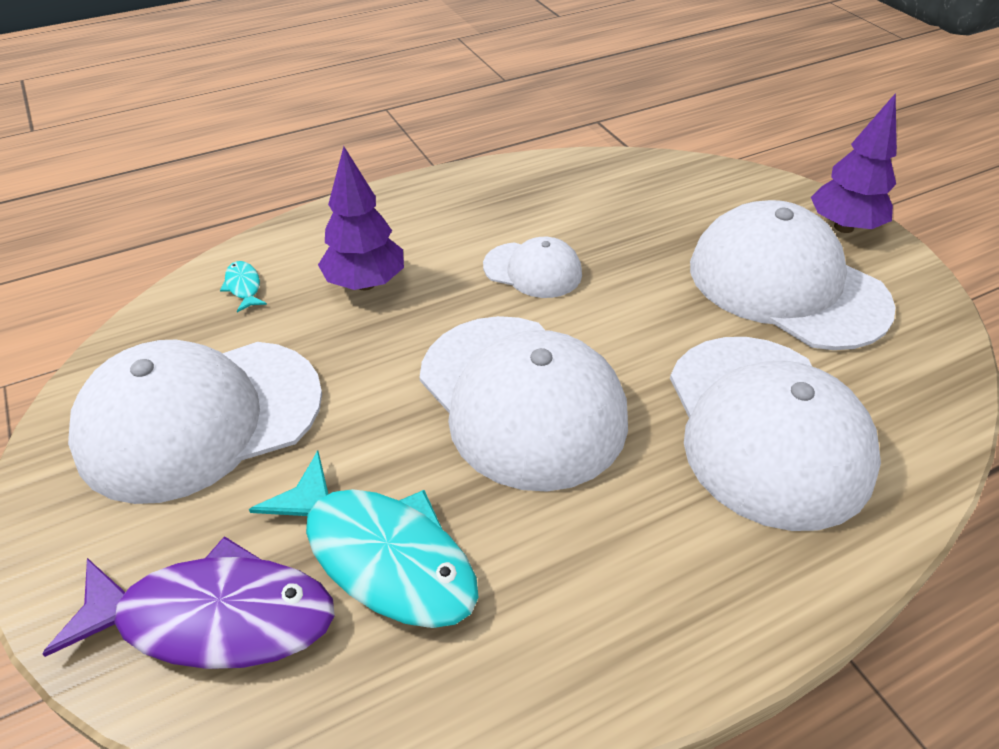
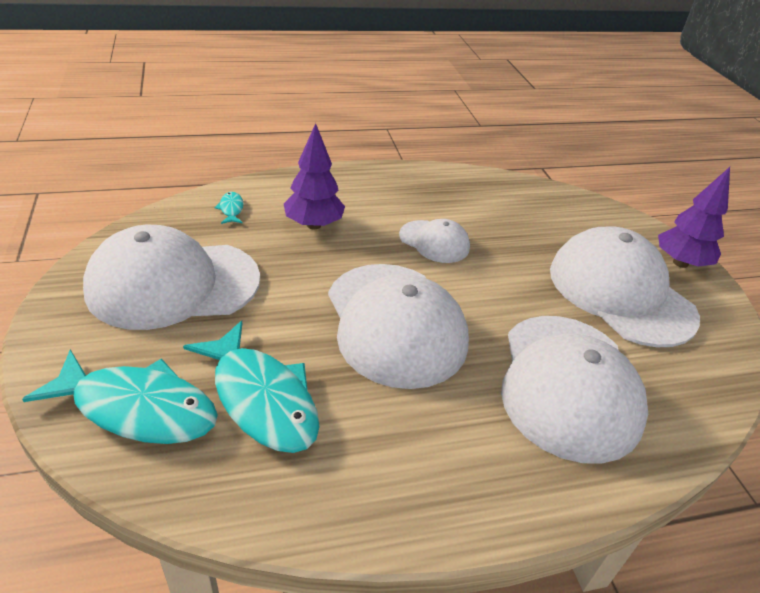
camera: 10 degrees right, 5 degrees down
(215, 618) = (138, 408): purple fish -> turquoise fish

